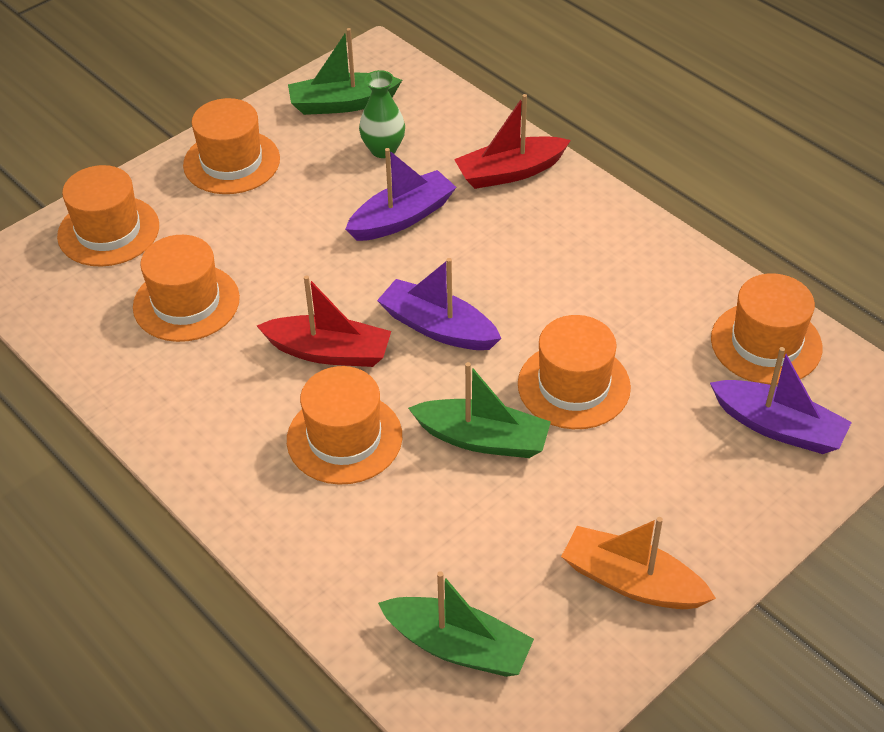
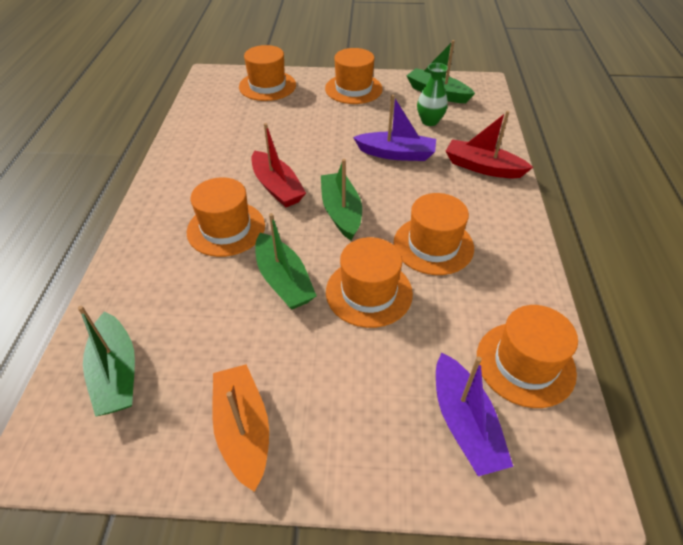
camera: 45 degrees right, 0 degrees up
(186, 302) = (253, 129): orange hat -> orange hat (433, 245)
(437, 327) = (341, 212): purple boat -> green boat

